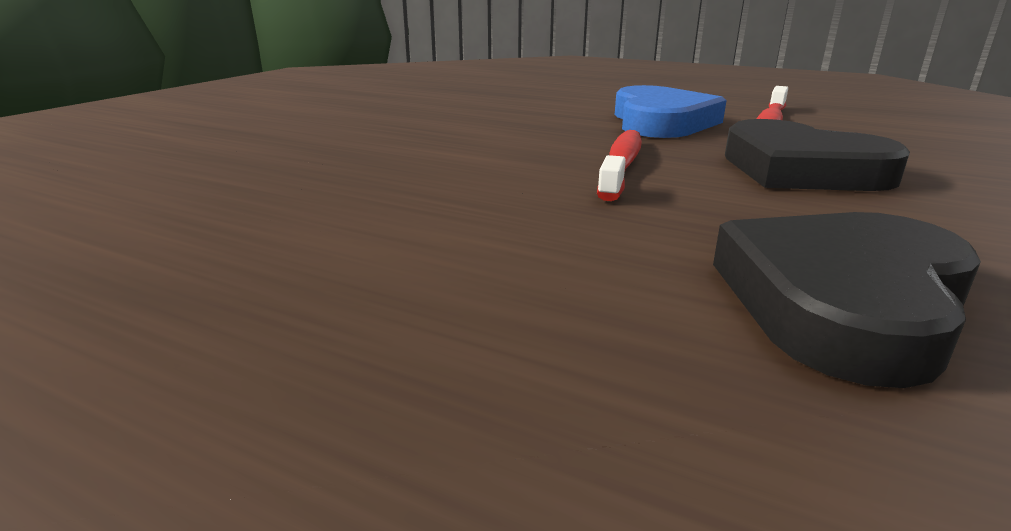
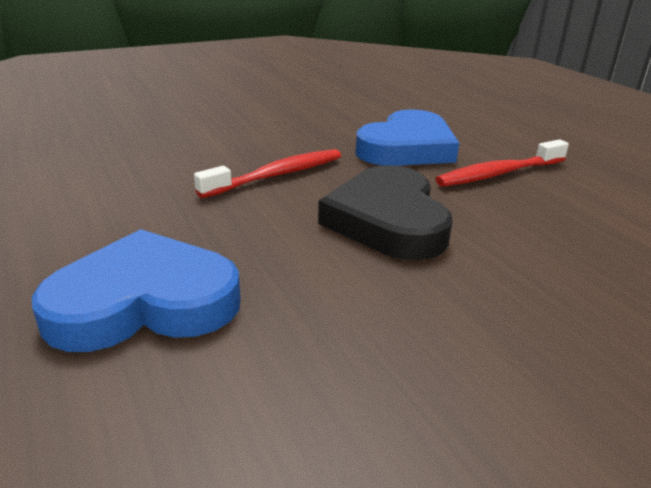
camera: 35 degrees right, 5 degrees up
(842, 302) = (144, 302): black heart -> blue heart

